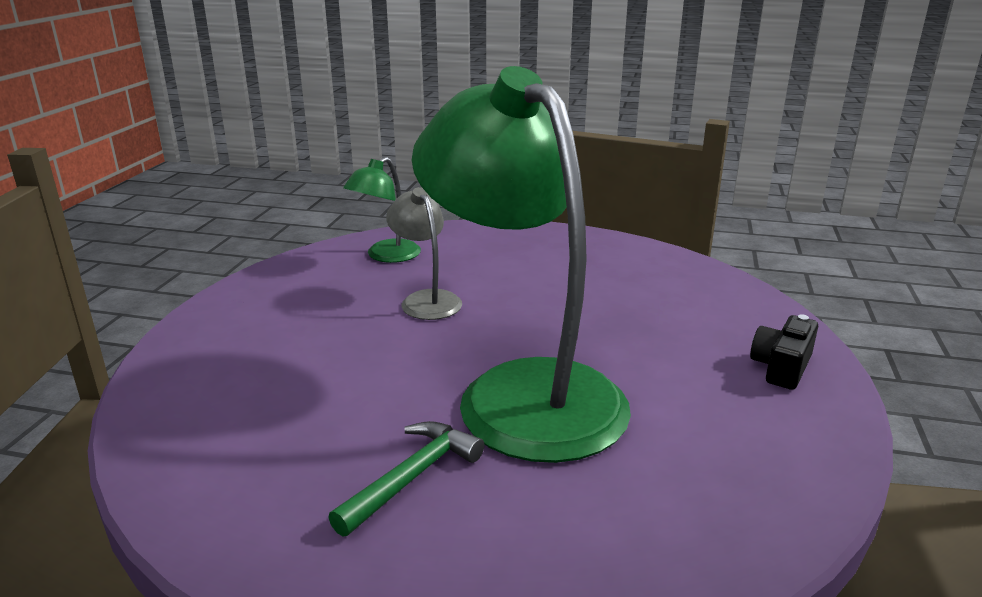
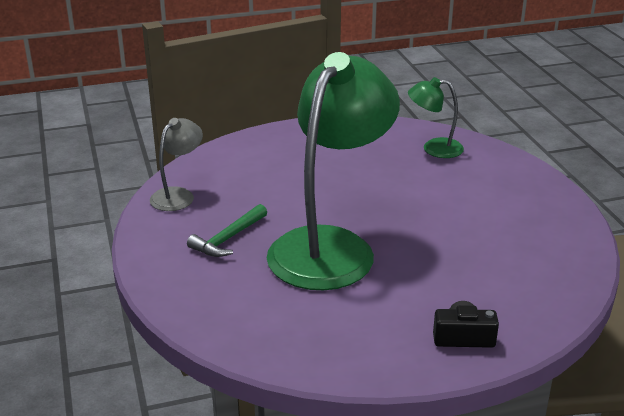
camera: 60 degrees right, 5 degrees up
(412, 477) = (228, 239): green hammer -> green hammer turned 120 degrees clockwise
(426, 300) = (395, 182): grey lamp -> grey lamp (178, 195)

